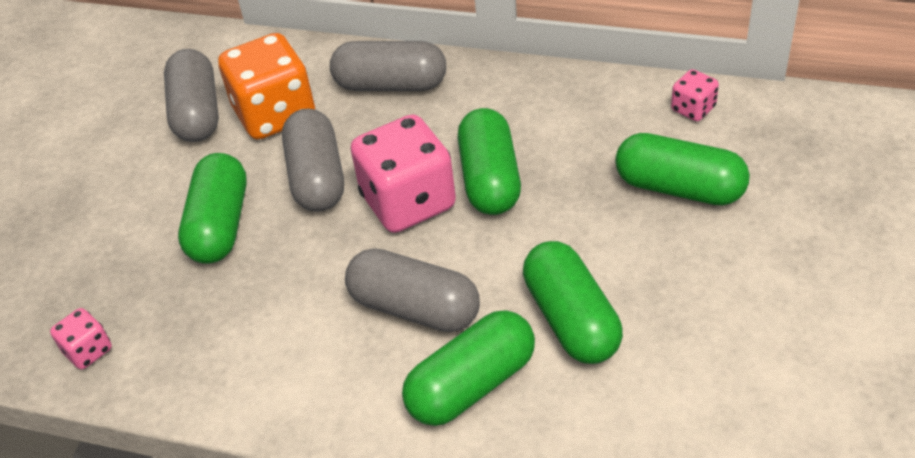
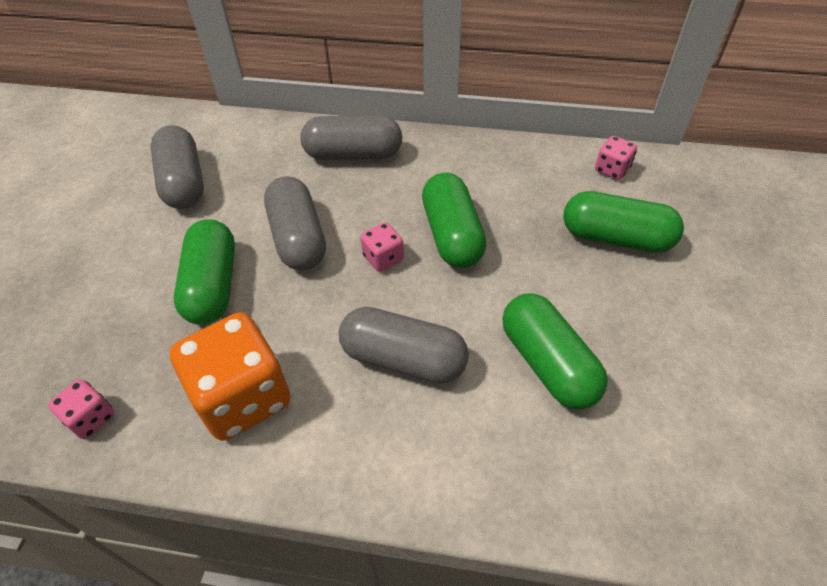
camera: 10 degrees left, 5 degrees up
(275, 114) = (254, 182): orange dice -> orange dice (243, 397)
(408, 202) = (383, 258): pink dice -> pink dice, size x0.47
(471, 384) = (468, 434): green capsule -> none

